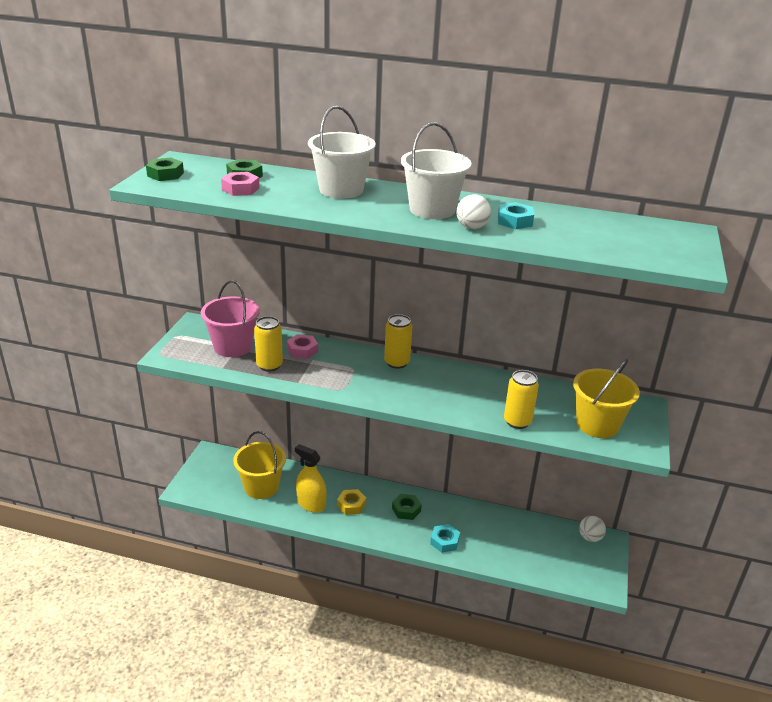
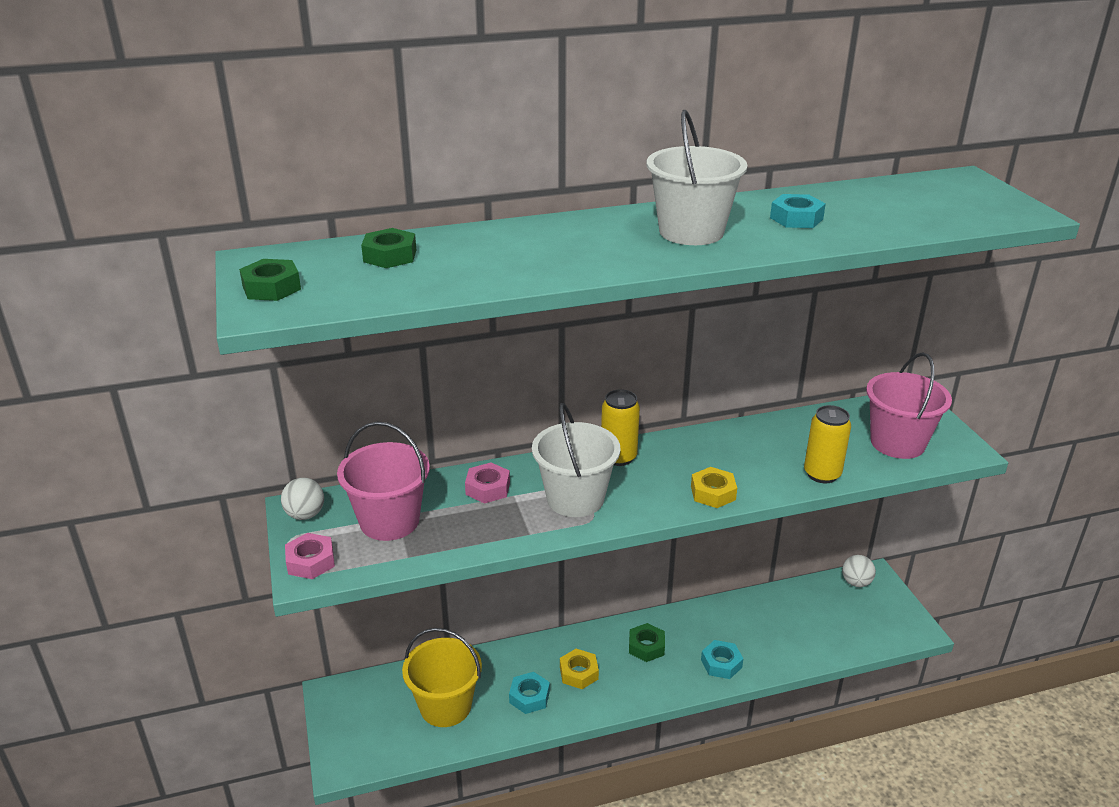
camera: 30 degrees left, 0 degrees up
(240, 189) = (415, 276): pink nut -> pink nut (310, 561)
(269, 365) = (468, 527): yellow can -> none
(311, 504) = (529, 697): yellow spray bottle -> turquoise nut
(341, 190) = (547, 238): white bucket -> white bucket (575, 499)
(431, 404) = (713, 493): none -> yellow nut
(471, 227) = (767, 240): white ball -> white ball (305, 515)
(597, 425) = (897, 443): yellow bucket -> pink bucket

